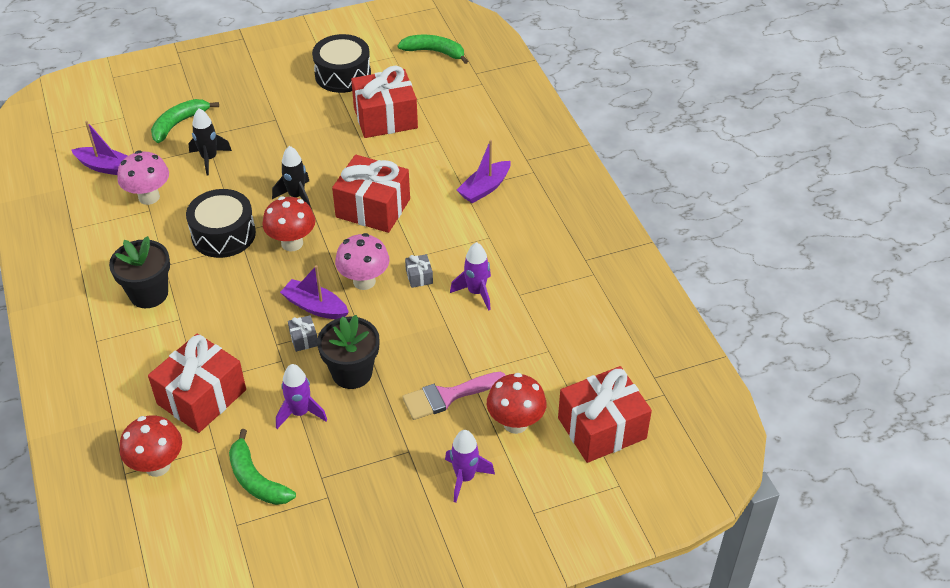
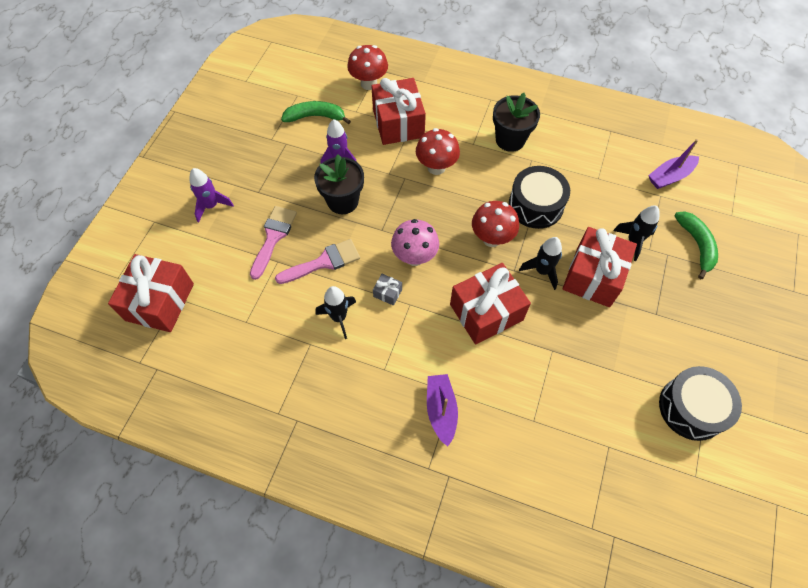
camera: 130 degrees right, 15 degrees up
(149, 197) = (613, 184): pink mushroom -> none
(304, 339) = (395, 194): grey gift -> none
(315, 307) = (417, 216): purple boat -> none
(385, 118) = (597, 399): red gift -> red gift (593, 276)
(434, 52) = (678, 522): green banana -> none
(434, 339) = (323, 262): none -> pink brush
(476, 292) = (339, 317): purple rocket -> black rocket
(515, 423) = (216, 258): red mushroom -> red mushroom (436, 167)

